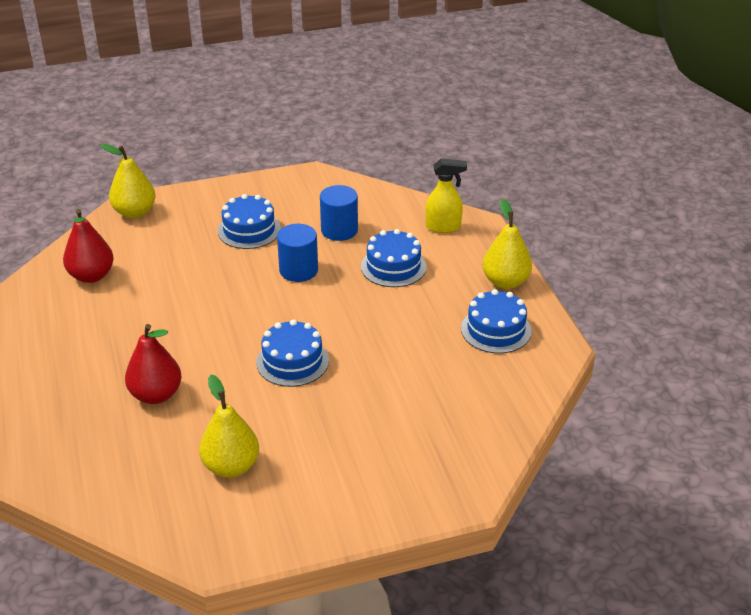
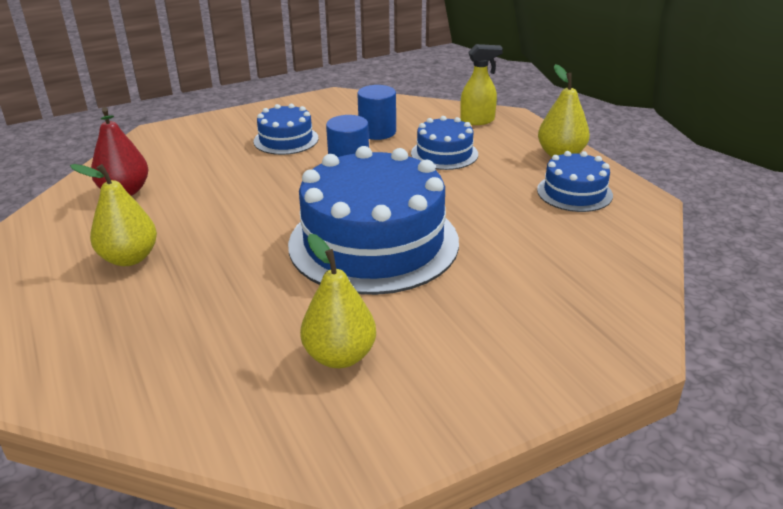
camera: 10 degrees left, 5 degrees down
(135, 212) = (162, 137): yellow pear -> yellow pear (129, 258)
(156, 395) = (224, 292): red pear -> none
(292, 361) = (373, 242): blue cake -> blue cake, size x2.07

